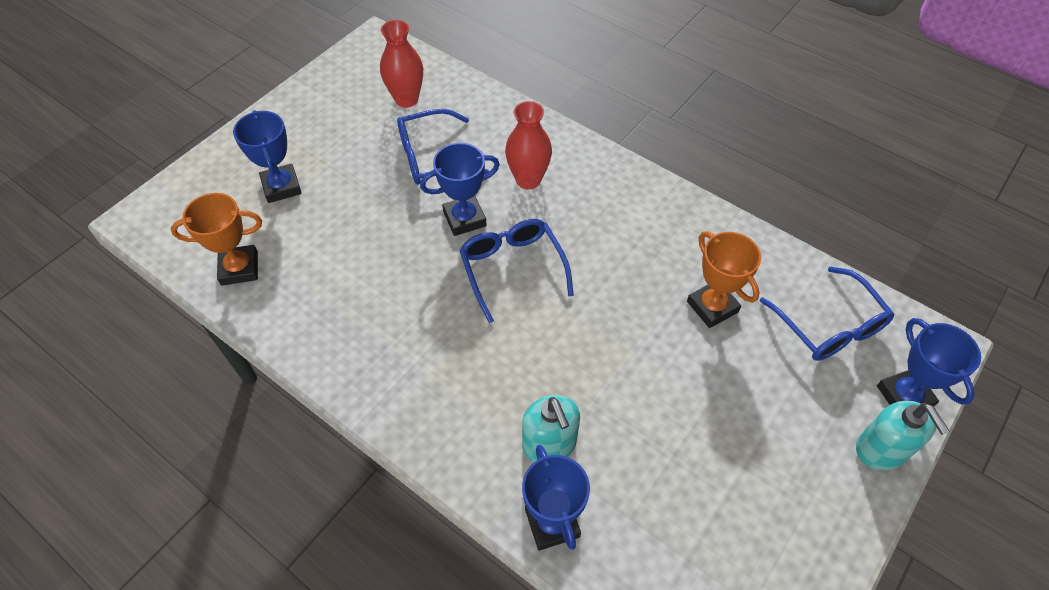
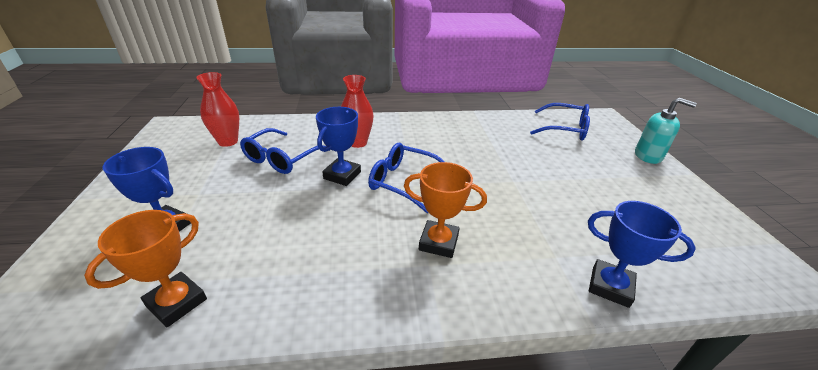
camera: 45 degrees left, 20 degrees down
(549, 444) = (546, 248): turquoise soap dispenser -> none
(712, 307) = (517, 146): orange trophy -> orange trophy (438, 242)
(904, 396) = (622, 136): blue trophy -> none

